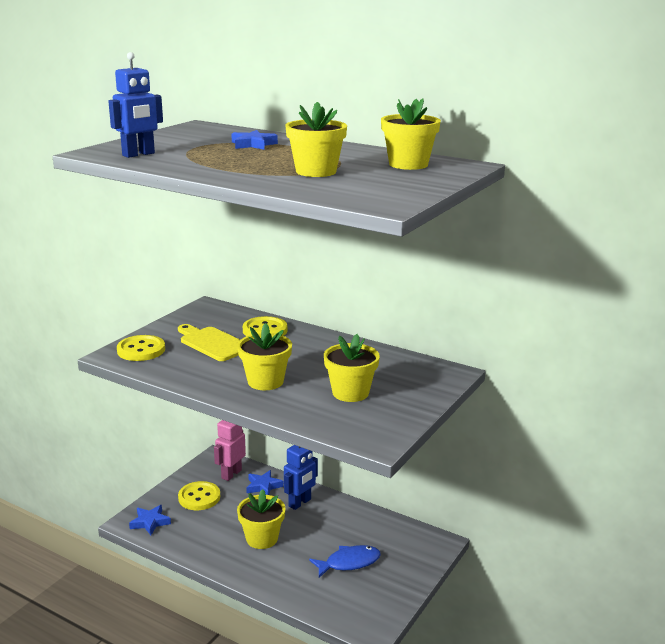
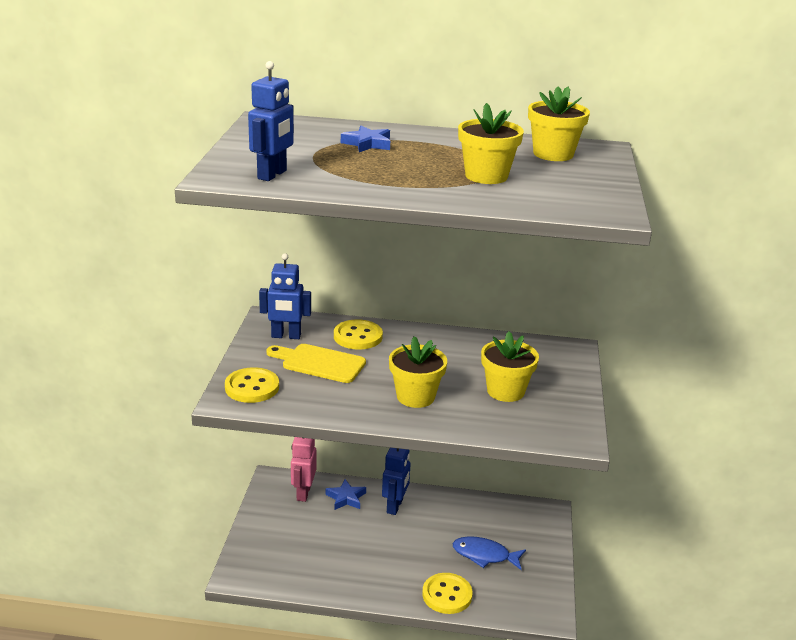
camera: 25 degrees left, 5 degrees up
(150, 522) = (258, 569): blue star -> none
(199, 497) = (289, 528): yellow button -> yellow button (447, 595)
(207, 320) = (286, 336): none -> blue robot
(262, 538) = (385, 554): yellow flower pot -> none
(349, 563) = (484, 555): blue fish -> blue fish turned 120 degrees counterclockwise

